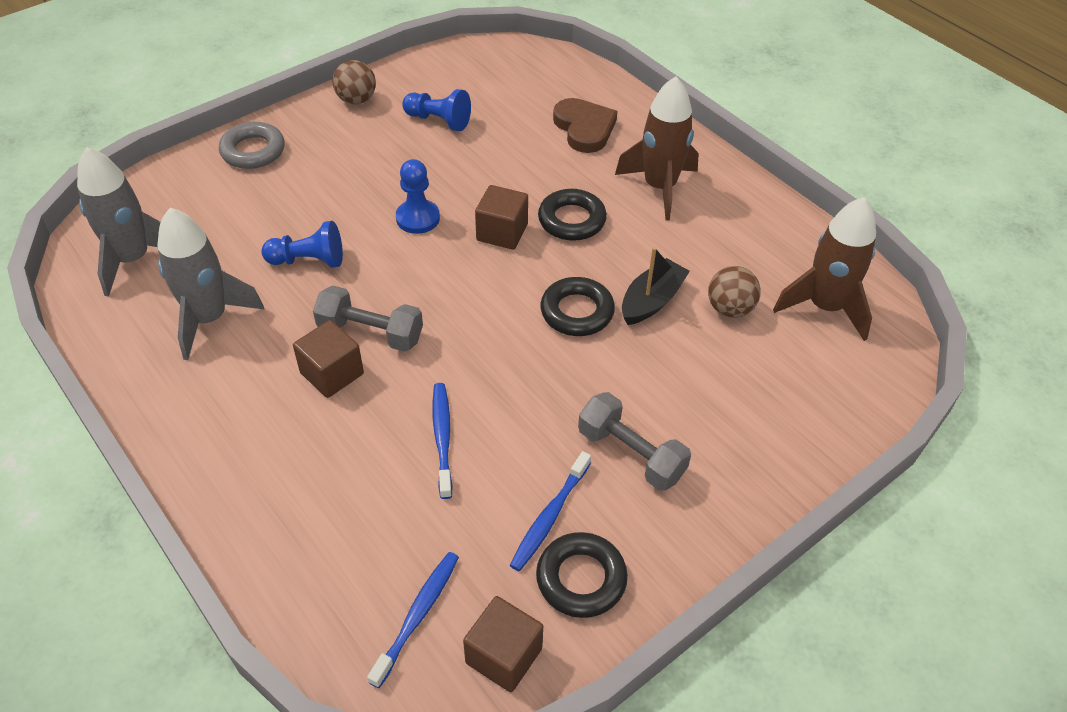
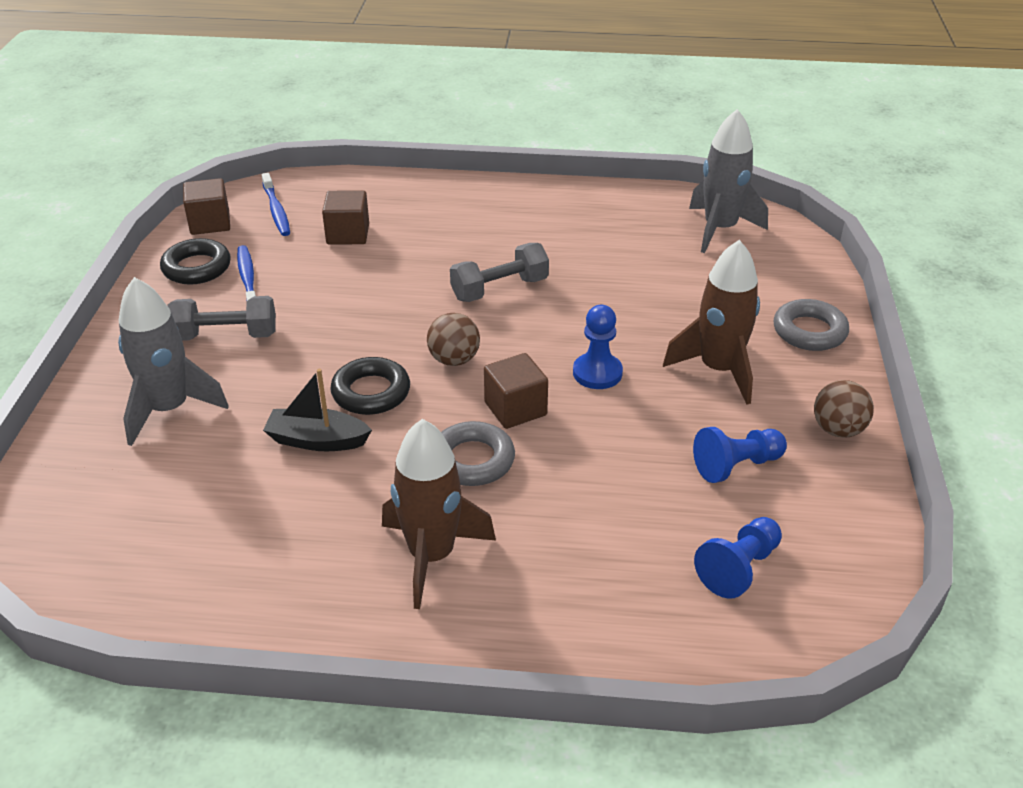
camera: 135 degrees right, 10 degrees down
(209, 319) = (610, 235): grey rocket -> grey rocket (169, 409)
(308, 260) = (617, 297): blue pawn -> blue pawn (739, 568)
(332, 373) = (486, 258): brown cube -> brown cube (348, 234)
(442, 438) = (366, 272): blue toothbrush -> none
(571, 220) = (472, 460): black ring -> grey ring
(584, 128) = (596, 569): brown heart -> none
(652, 301) = (317, 440): black boat -> black boat turned 105 degrees clockwise
(730, 309) = (238, 479): brown ball -> brown ball (454, 360)
(825, 307) = (142, 543): brown rocket -> brown rocket (719, 370)

